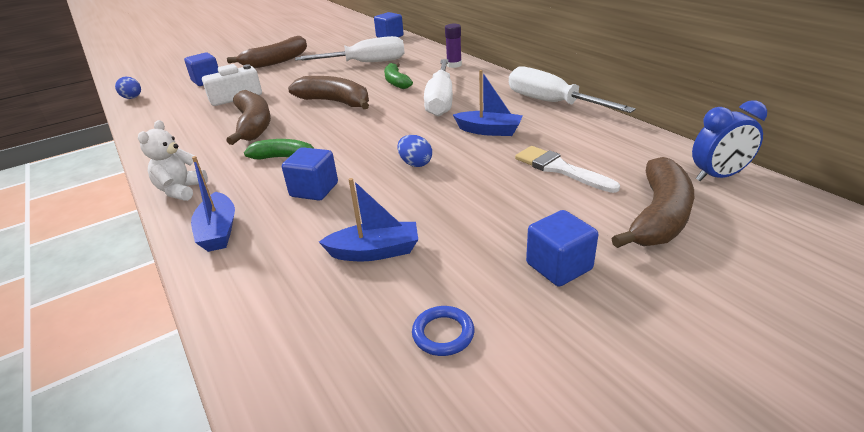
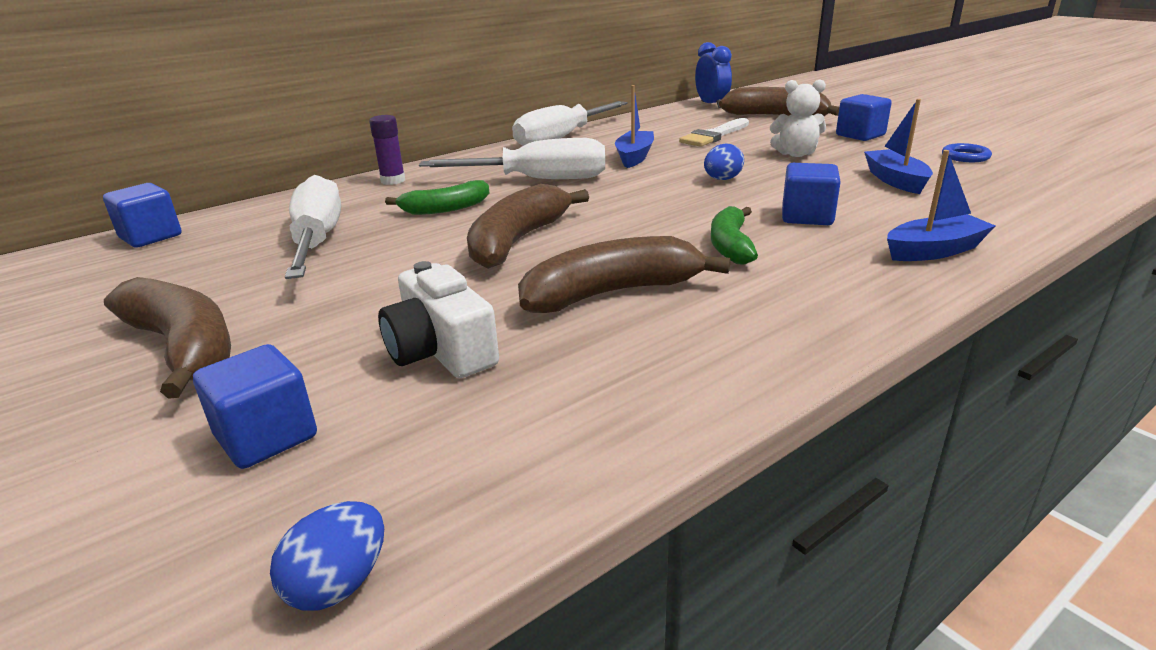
camera: 95 degrees left, 5 degrees down
(181, 190) = (865, 302): white teddy bear -> white teddy bear (795, 154)

